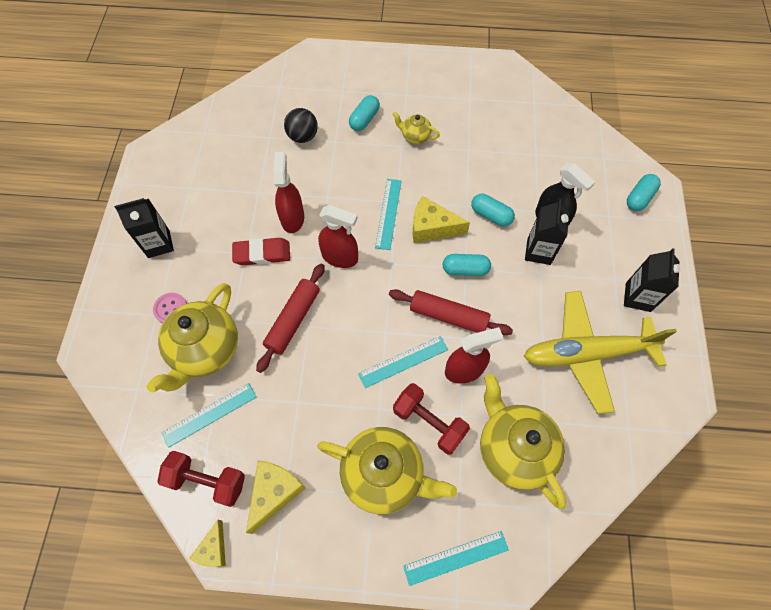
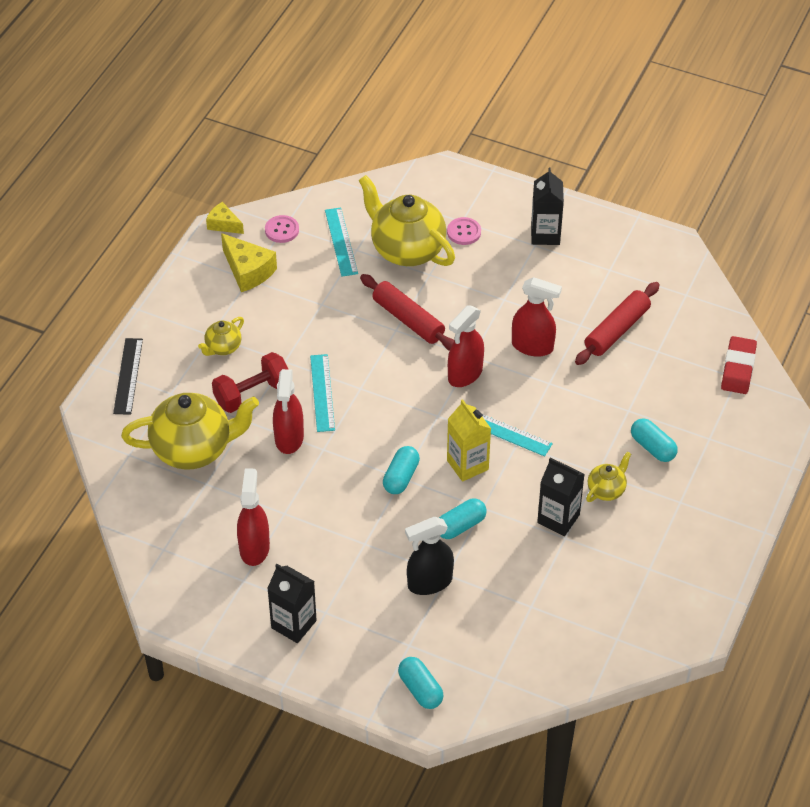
camera: 110 degrees right, 15 degrees down
(207, 481) = (282, 230): red dumbbell -> pink button
(262, 254) = (497, 312): red eraser -> red eraser (738, 368)
(303, 136) = (647, 382): black ball -> none
(384, 474) = (223, 347): yellow teapot -> yellow teapot, size x0.47
(432, 228) = (467, 465): yellow cheese -> yellow carton
(448, 316) = (353, 444): red rolling pin -> red rolling pin (617, 330)
(456, 558) = (128, 376): turquoise ruler -> black ruler
(538, 251) = (393, 553): black carton -> black carton (558, 519)
(587, 353) = (254, 548): yellow plane -> red spray bottle

